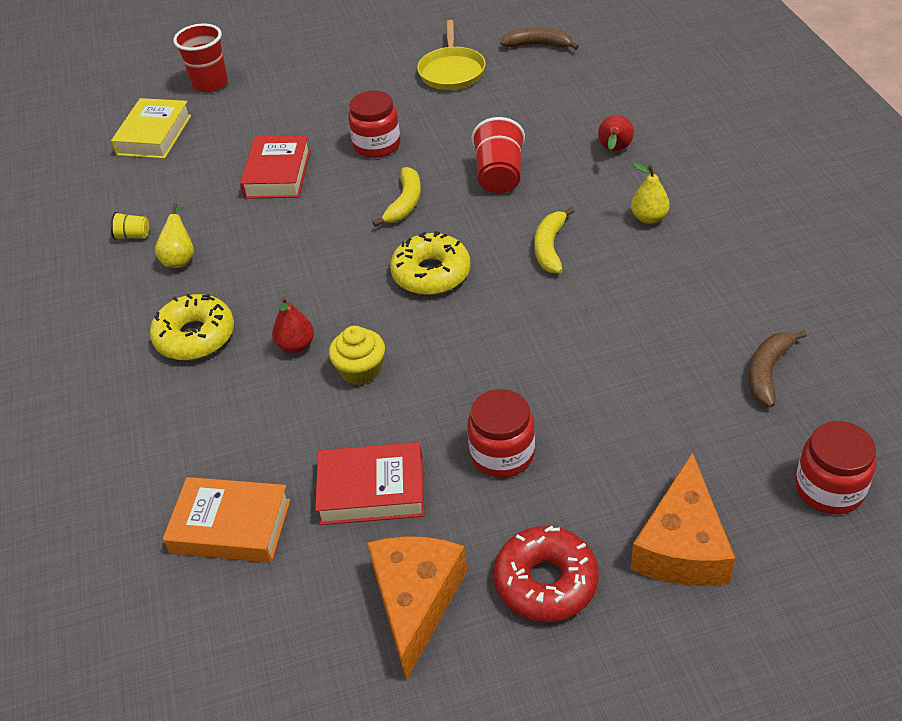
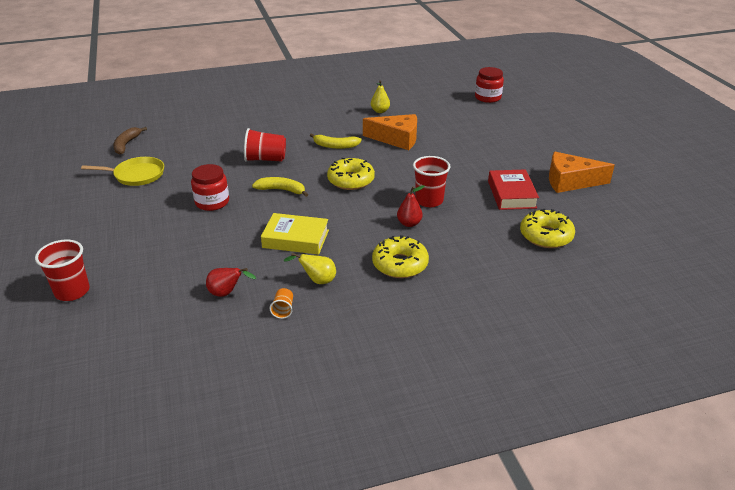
camera: 95 degrees left, 10 degrees down
(133, 235) = (283, 310): yellow cup -> orange cup
(154, 135) = (140, 317): yellow book -> yellow book (295, 239)
(231, 526) = (546, 236): orange book -> yellow donut
(277, 174) = (228, 243): red book -> none
(361, 370) = (429, 200): yellow cupcake -> red cup
(502, 454) = (482, 161): red jar -> none
(546, 582) = (549, 152): red donut -> none
(614, 151) = (255, 126): red pear -> red pear (227, 293)
(649, 218) = (317, 120): yellow pear -> yellow pear (380, 111)
(682, 545) = (522, 125): orange cheese -> orange cheese (397, 139)
(768, 372) = (427, 103): brown banana -> none

